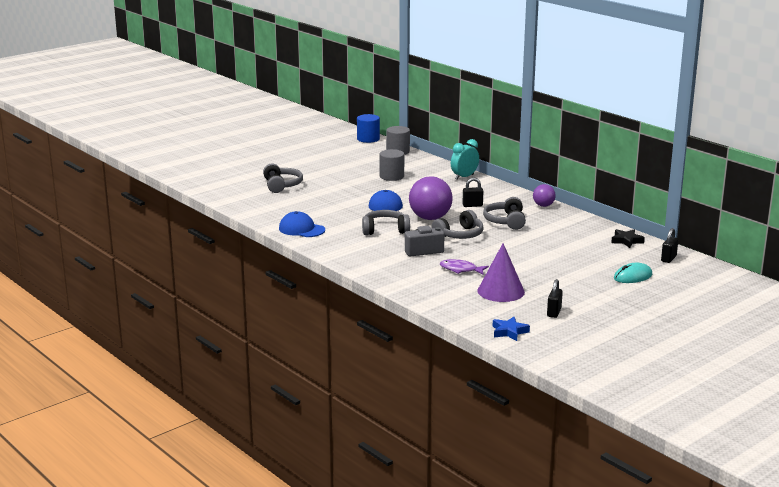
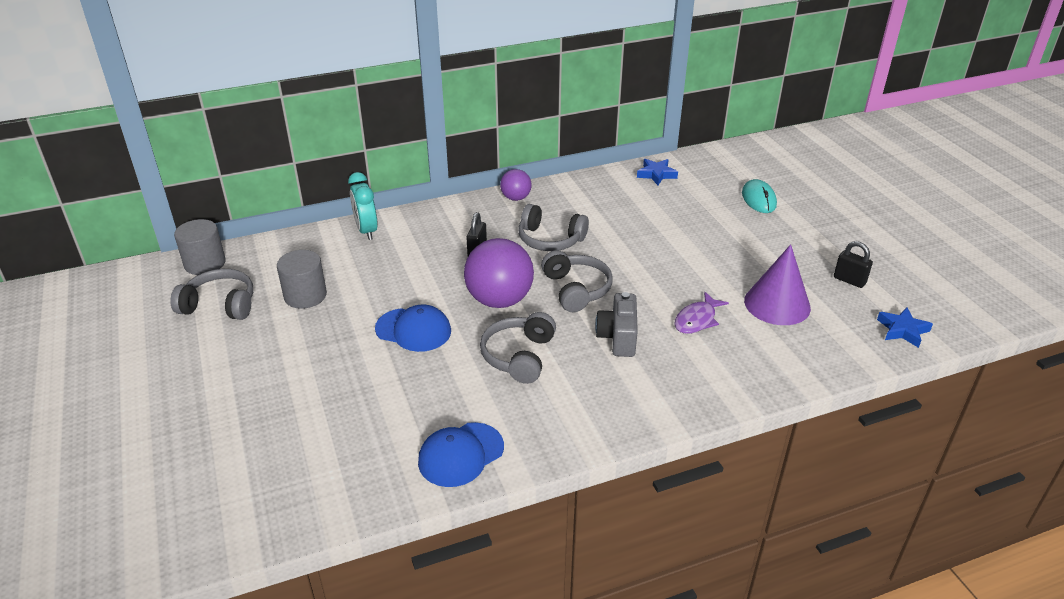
camera: 70 degrees left, 15 degrees up
(282, 185) = (232, 435): grey headphones -> grey headphones (220, 305)
(368, 139) = (115, 279): blue cylinder -> none
(626, 241) = (656, 174): black star -> blue star
(668, 259) = (717, 164): black padlock -> none

